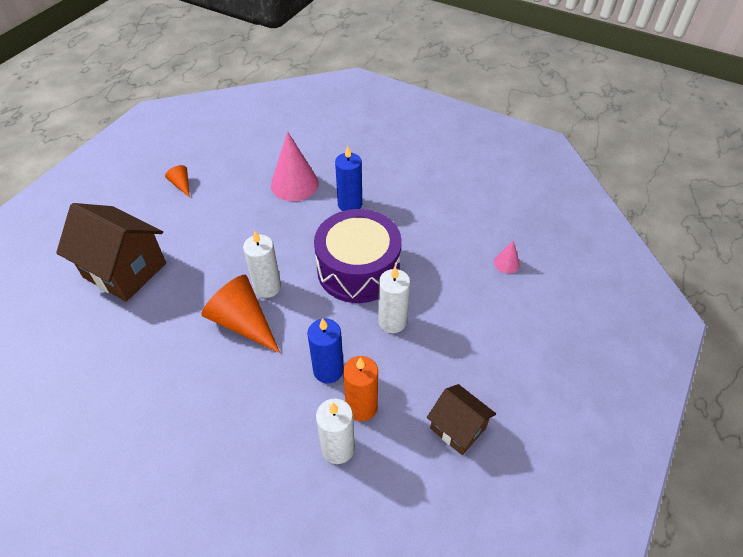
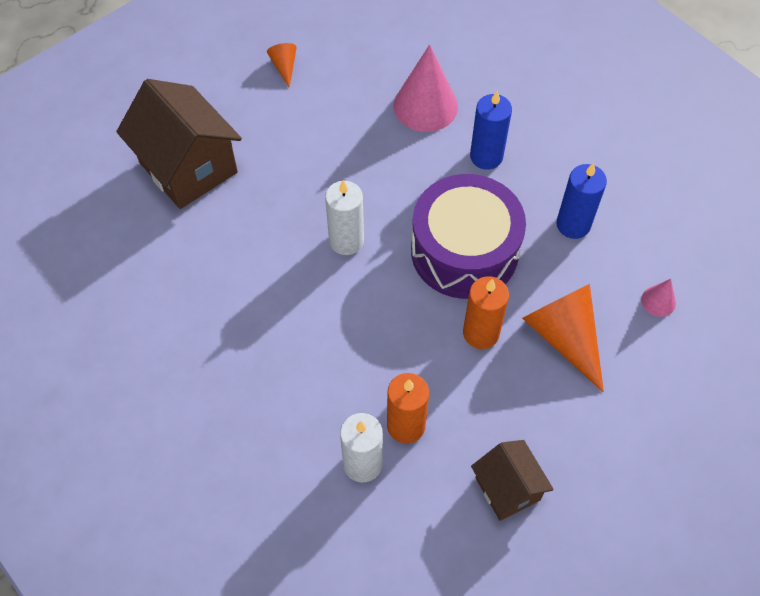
camera: 20 degrees right, 10 degrees up
(242, 322) = (304, 277): orange cone -> orange cone (563, 336)
(328, 370) = (383, 369): blue candle -> blue candle (573, 224)
(392, 321) = (481, 333): white candle -> orange candle

